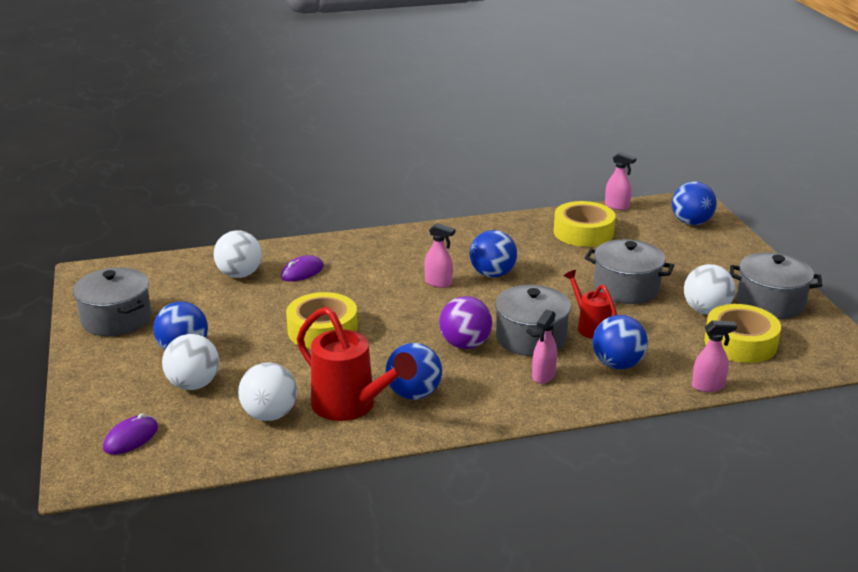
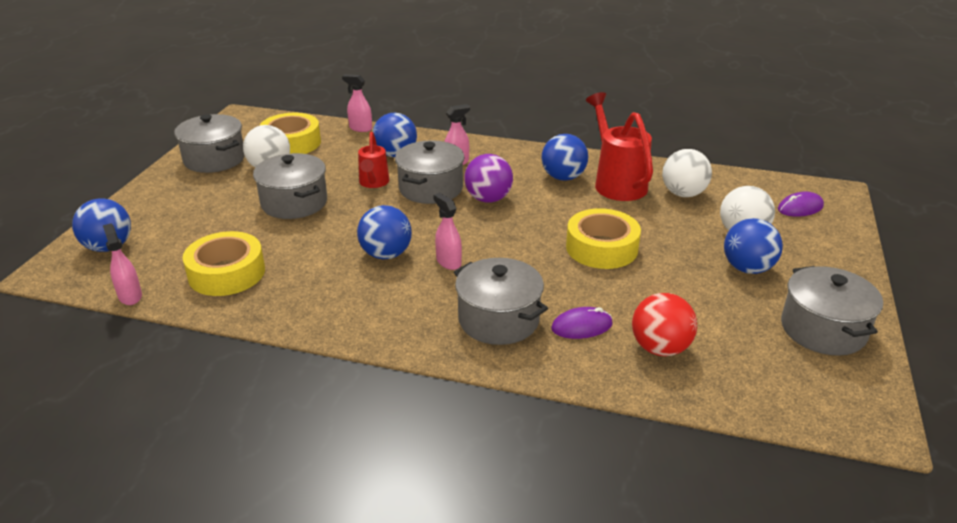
camera: 150 degrees left, 5 degrees up
(239, 274) = (660, 348): white ball -> red ball
(363, 260) = (498, 320): none -> grey pot

